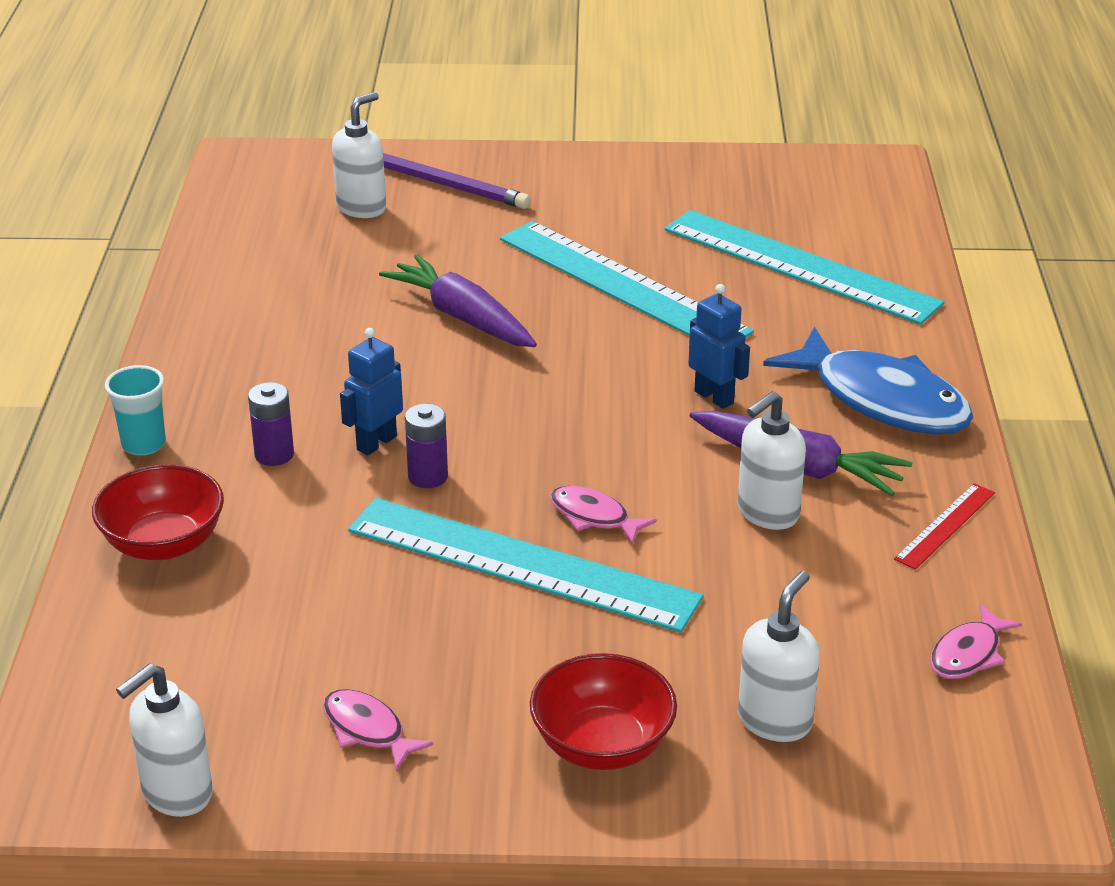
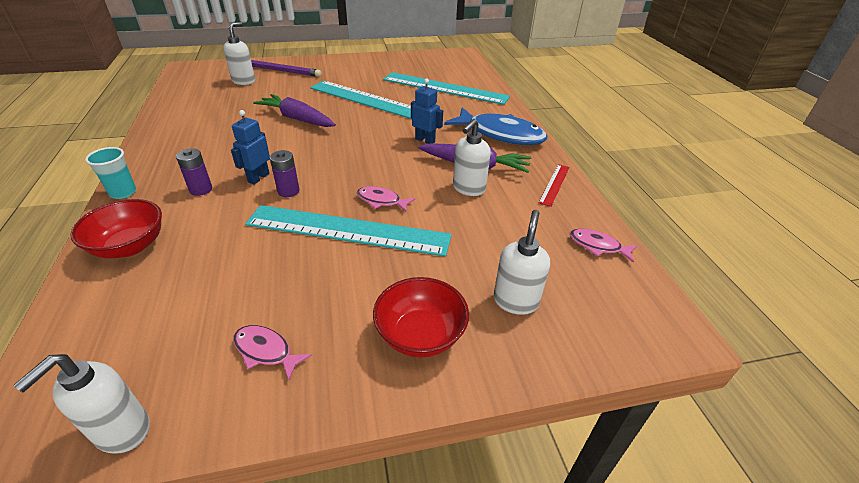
camera: 15 degrees left, 5 degrees up
(968, 654) = (597, 246): pink fish -> pink fish turned 90 degrees clockwise

